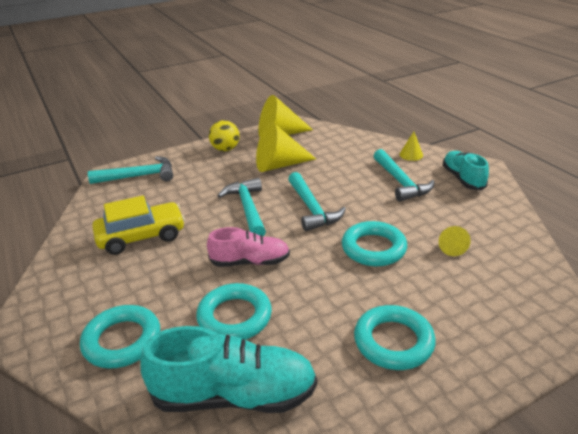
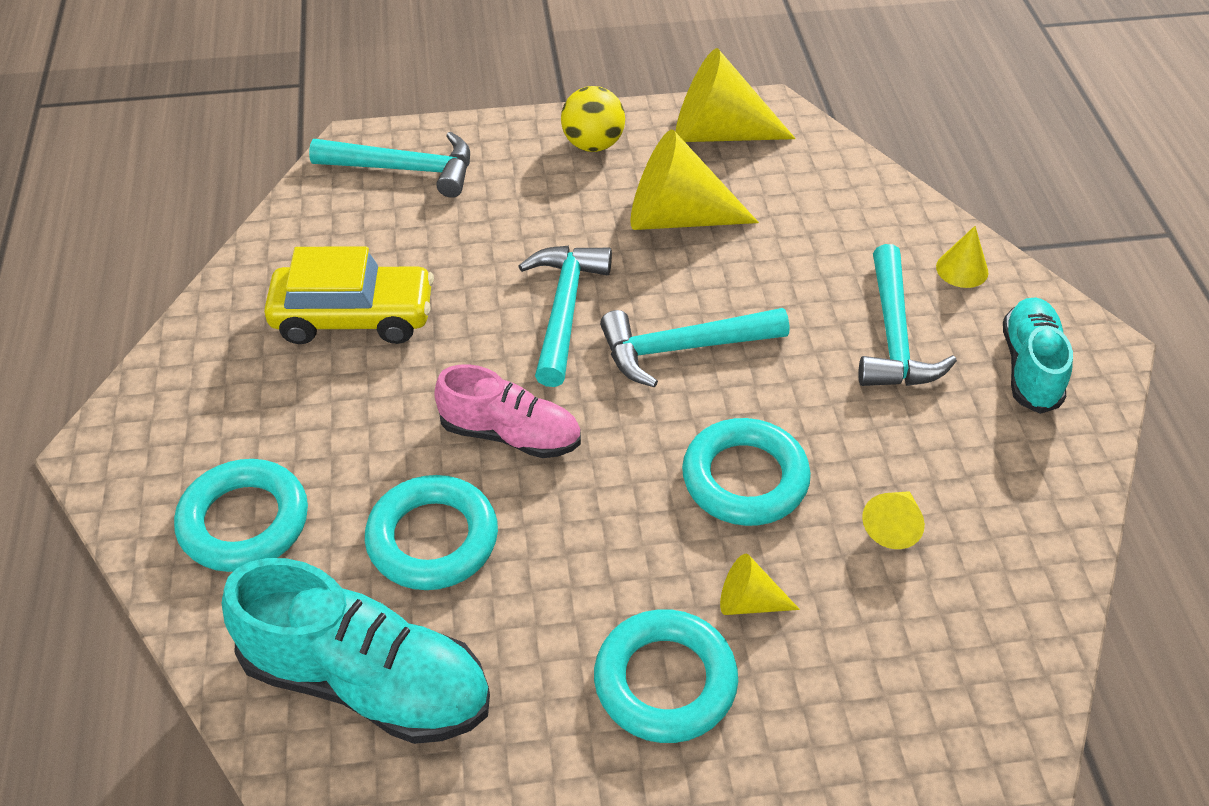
camera: 20 degrees right, 15 degrees up
(312, 209) = (682, 349): turquoise hammer -> turquoise hammer turned 75 degrees clockwise
(410, 295) = (749, 602): none -> yellow cone

